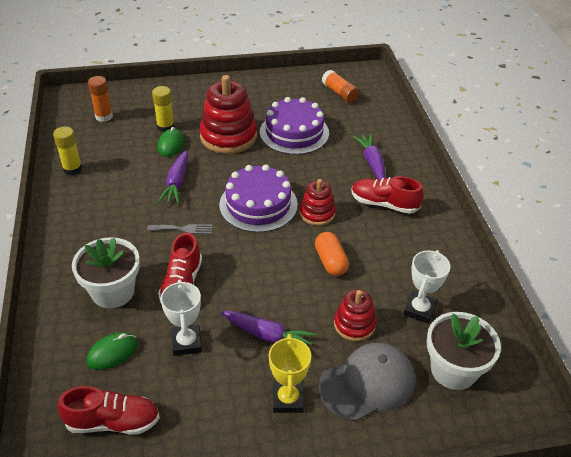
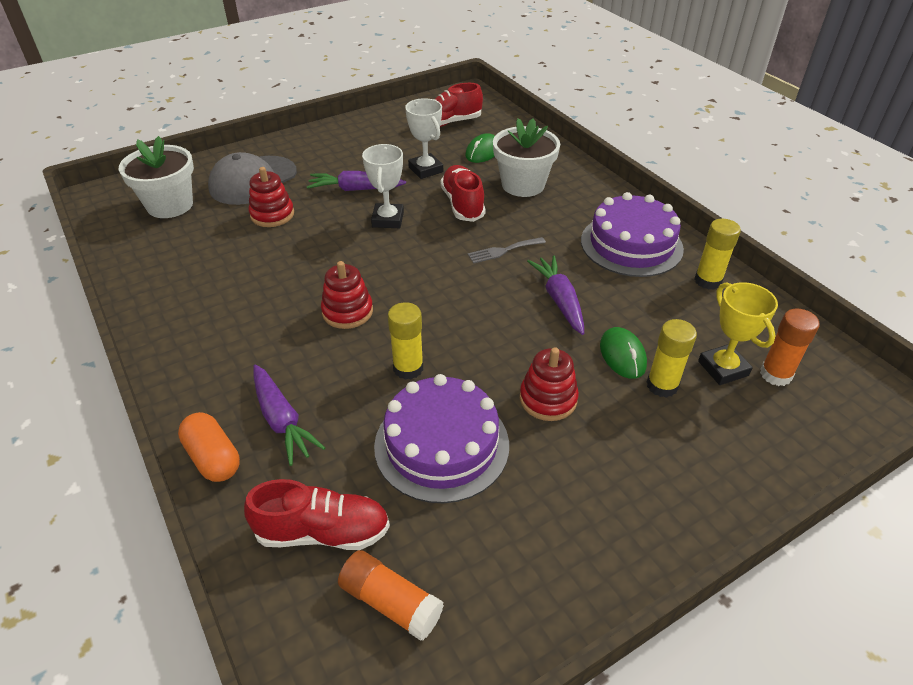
camera: 160 degrees right, 0 degrees up
(228, 136) = (548, 399): red stacking toy -> red stacking toy, size x0.56
(258, 204) = (432, 302): purple cake -> purple cake (631, 244)
(288, 399) = (320, 159): yellow trophy -> yellow trophy (723, 368)
(294, 170) = (408, 368): none -> yellow glue stick
(330, 261) = (312, 261): orange capsule -> orange capsule (213, 458)
(384, 204) = (253, 351): red shoe -> red shoe (323, 532)
(419, 310) = (202, 241): white trophy -> white trophy (388, 219)

